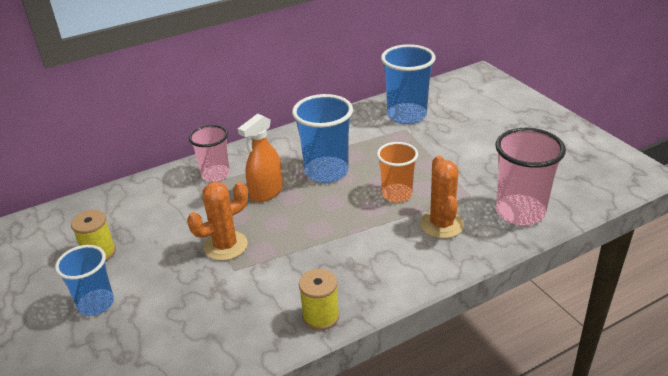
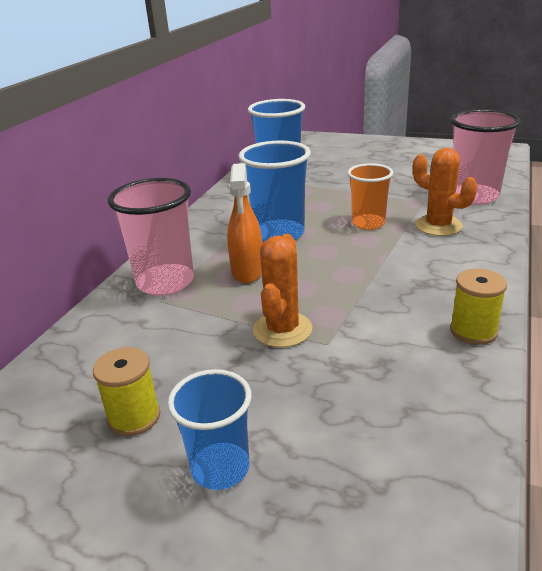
camera: 40 degrees left, 5 degrees down
(215, 175) = (165, 282): pink cup -> pink cup, size x1.52

